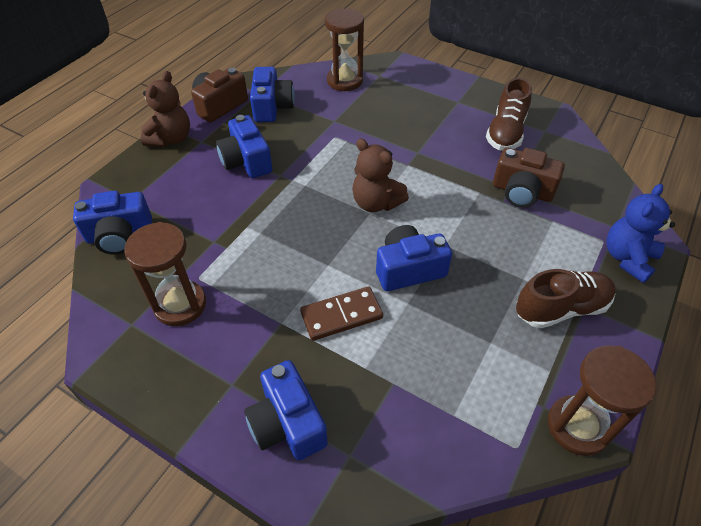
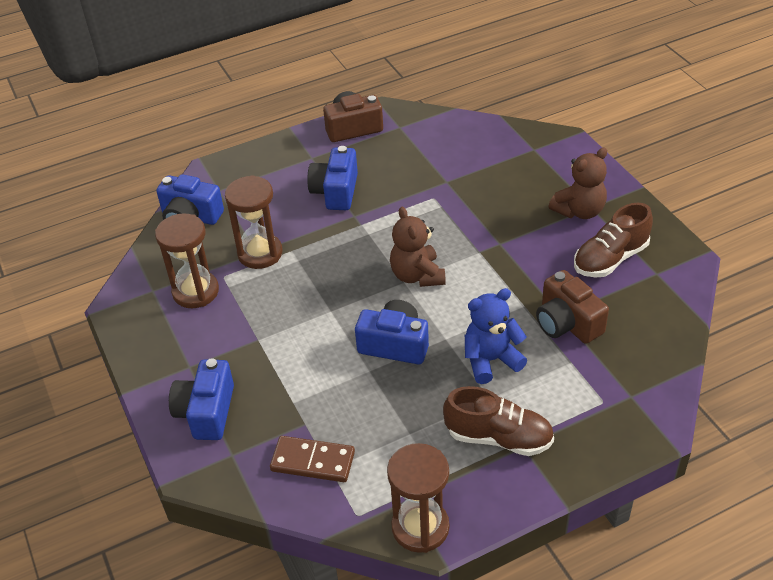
camera: 35 degrees right, 5 degrees down
(171, 139) = (288, 146): brown teddy bear -> brown teddy bear (579, 211)
(272, 107) = (399, 146): blue camera -> none
(341, 315) = (308, 355): brown domino -> brown domino (313, 461)
(344, 81) = (492, 143): brown hourglass -> brown hourglass (260, 253)
(627, 258) = (610, 427): blue teddy bear -> blue teddy bear (491, 360)

